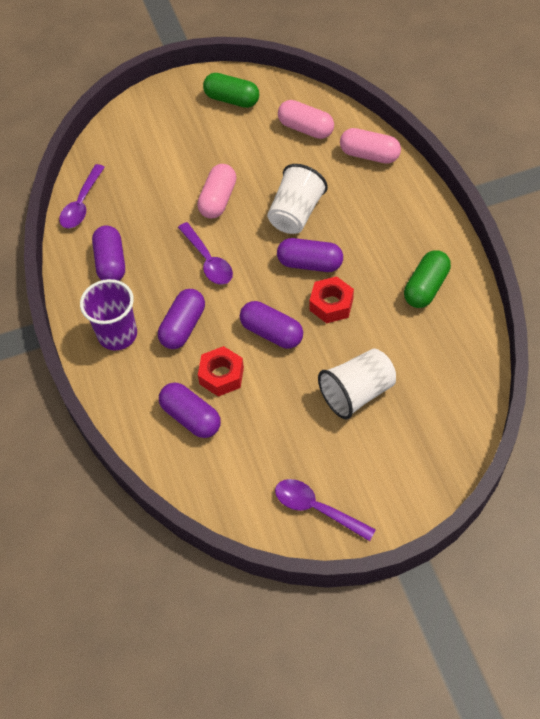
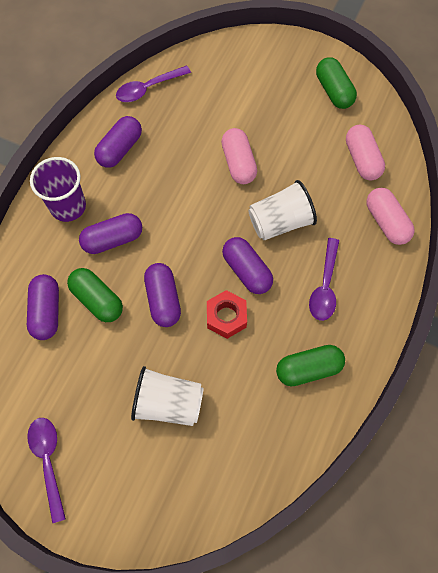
camera: 40 degrees right, 10 degrees up
(208, 261) = (182, 204): purple spoon -> purple spoon (325, 286)
(218, 200) = (238, 163): pink capsule -> pink capsule turned 75 degrees counterclockwise
(221, 375) = (97, 300): red nut -> green capsule

